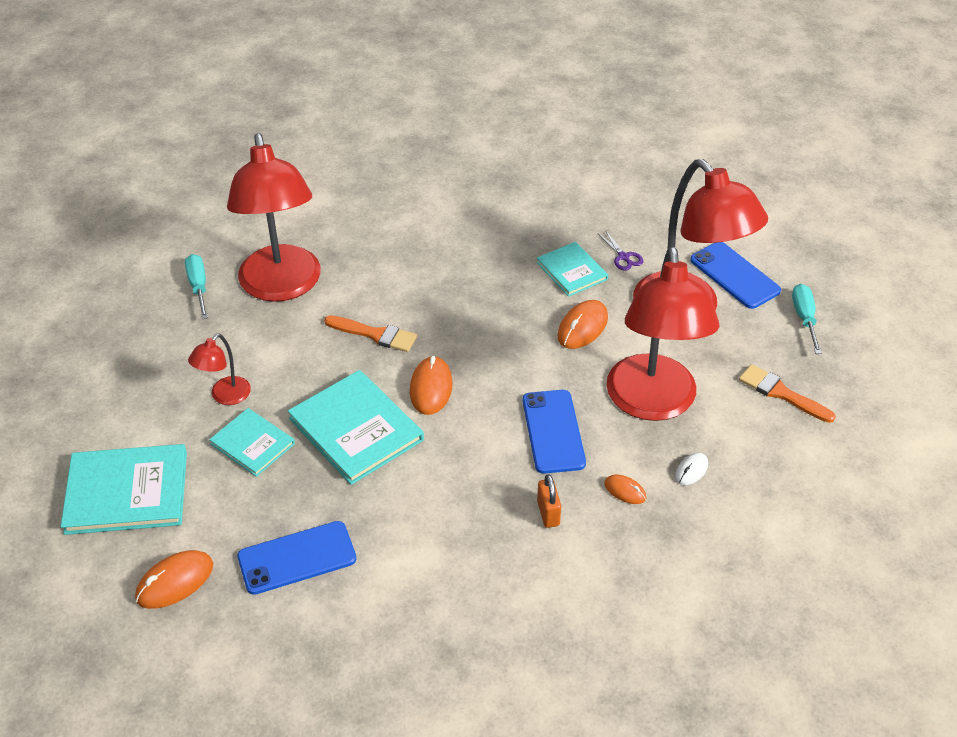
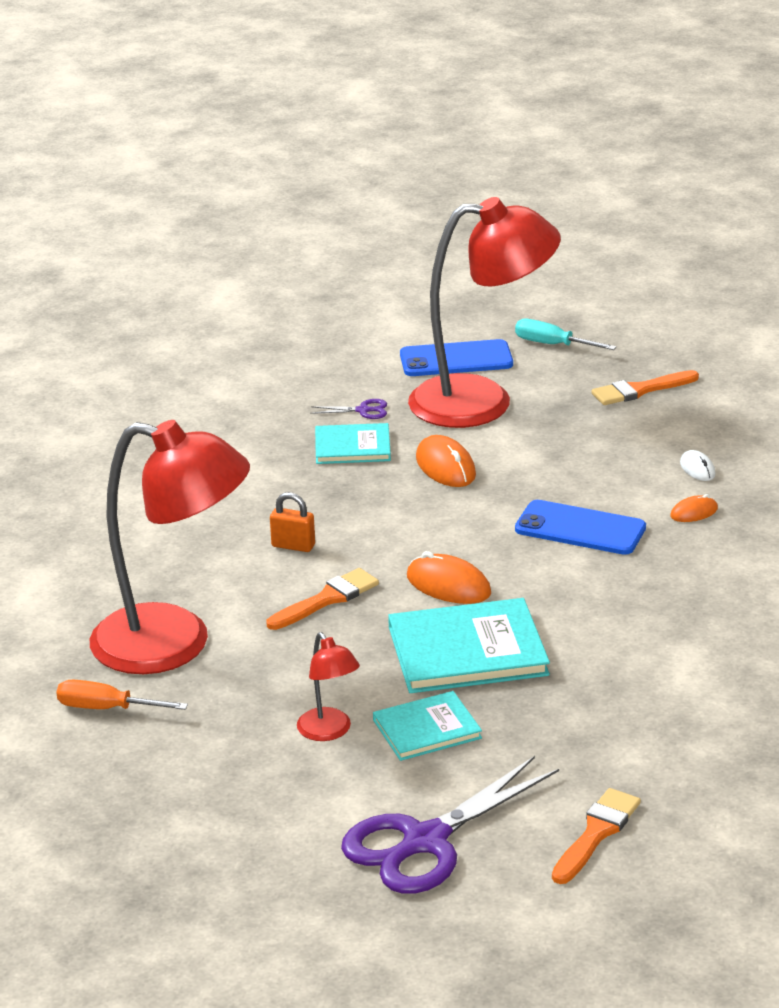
camera: 60 degrees left, 15 degrees down
(127, 492) = (425, 842): turquoise book -> purple scissors
(175, 582) = (596, 833): orange mouse -> orange brush
(198, 286) = (106, 708): turquoise screwdriver -> orange screwdriver
(297, 558) = (627, 738): blue phone -> none
(548, 513) = (688, 564): orange padlock -> orange padlock (293, 546)
(652, 403) = (591, 461): red lamp -> none

